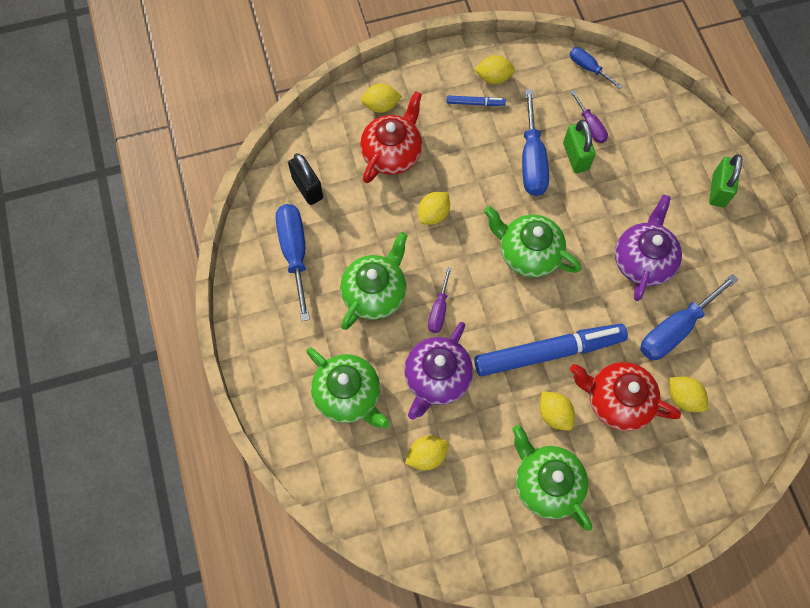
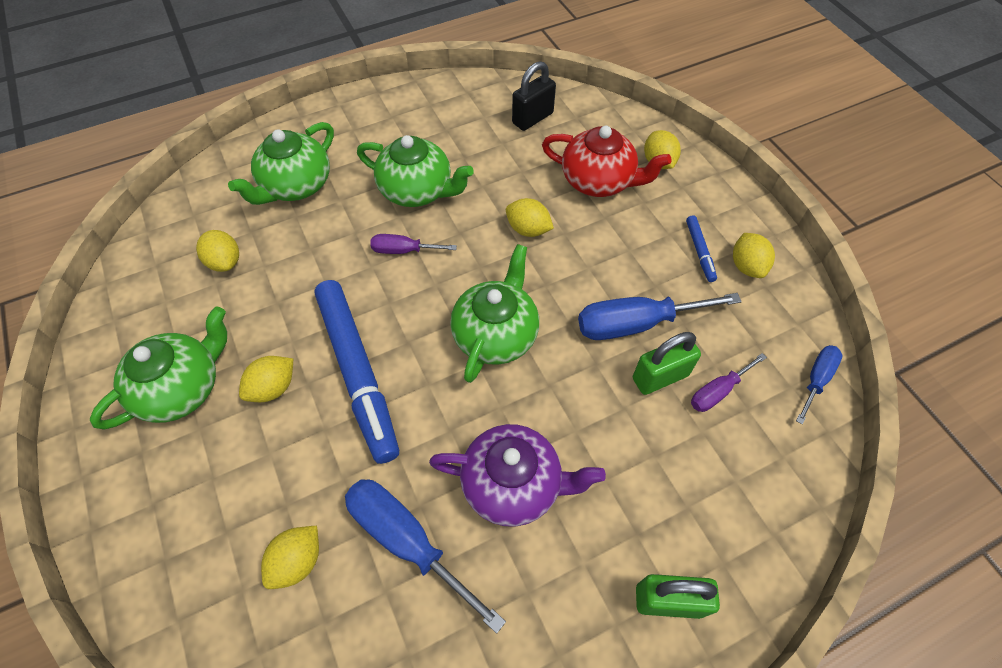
camera: 80 degrees right, 10 degrees down
(295, 253) = (454, 120): blue screwdriver -> none
(436, 378) = (318, 259): purple teapot -> none
(617, 401) = (292, 465): red teapot -> none

